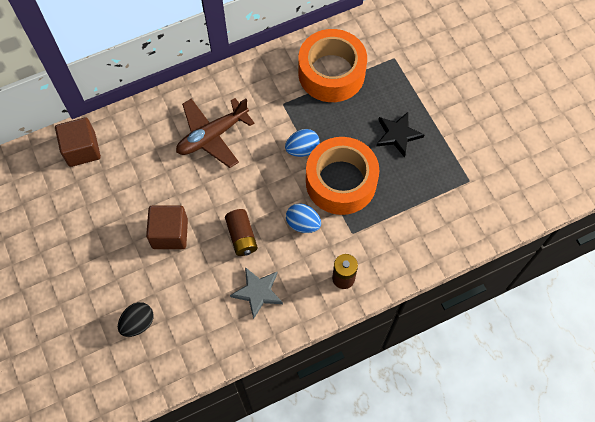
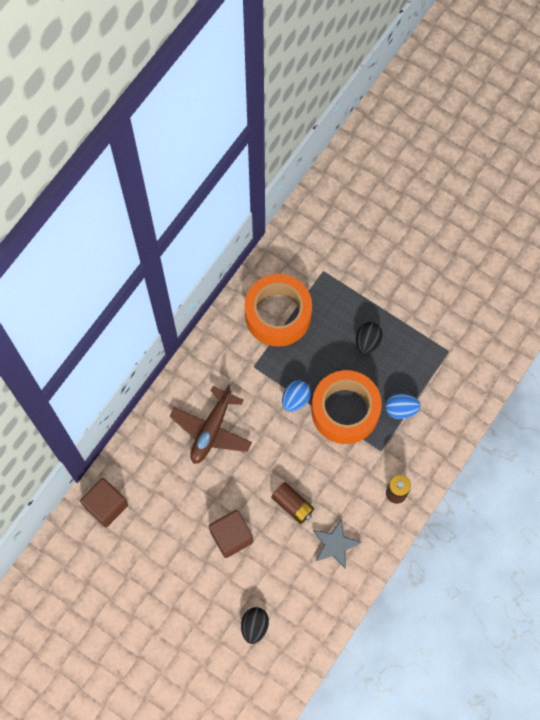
camera: 30 degrees left, 5 degrees up
(303, 224) = (336, 465): blue egg -> blue egg (401, 409)
(398, 135) = (367, 342): black star -> black egg

